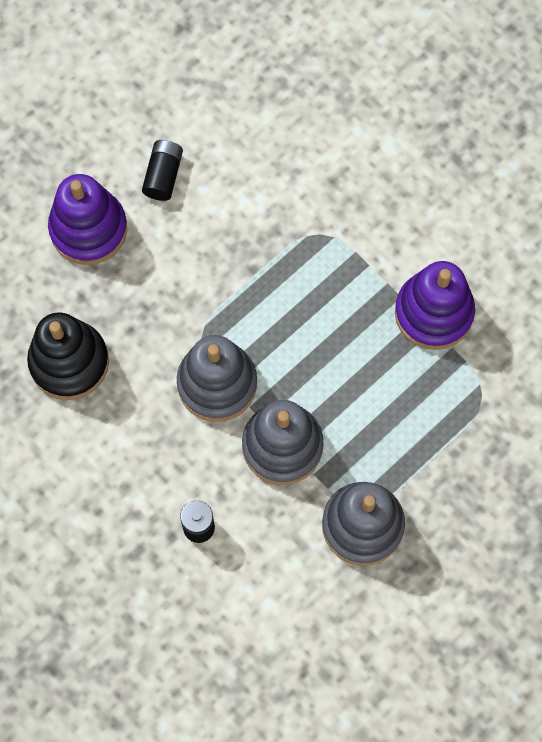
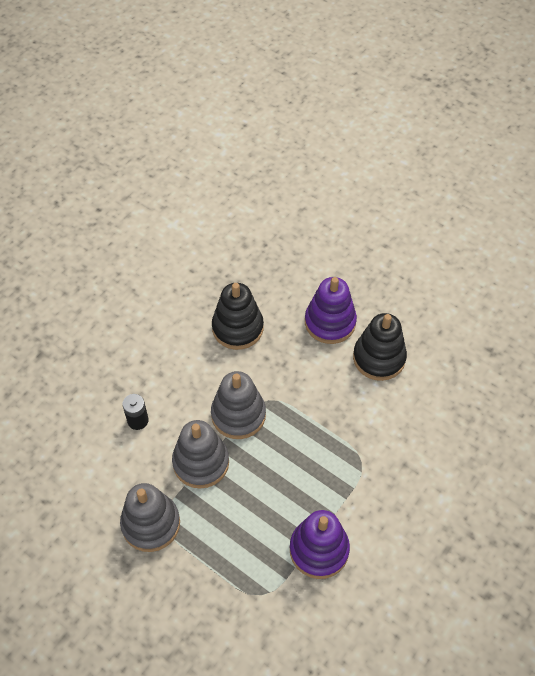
camera: 80 degrees right, 15 degrees down
(163, 175) = (379, 358): black battery -> black stacking toy

